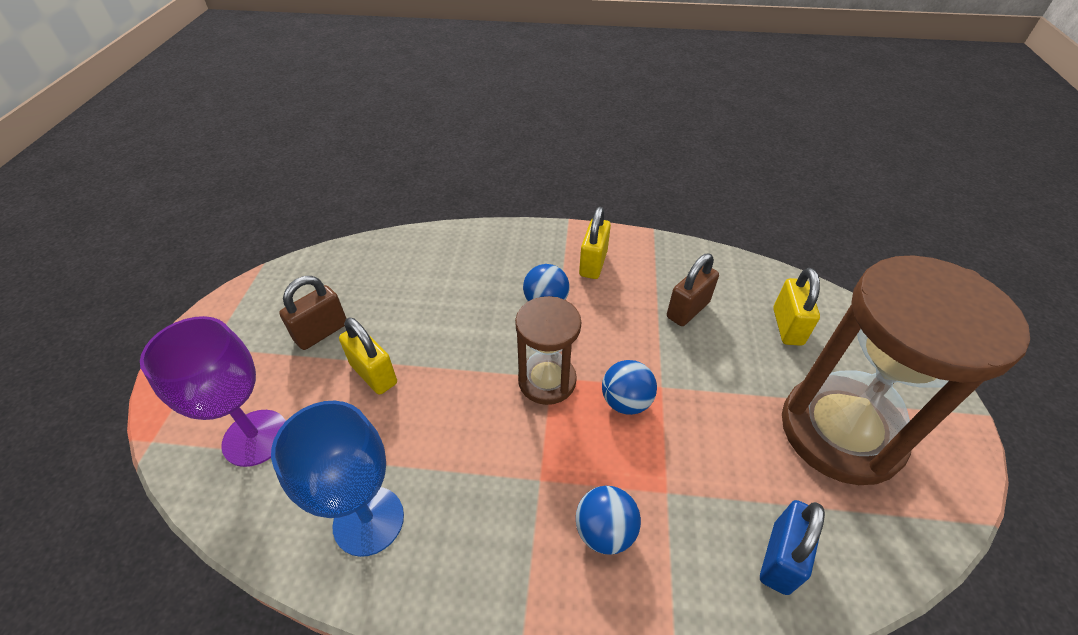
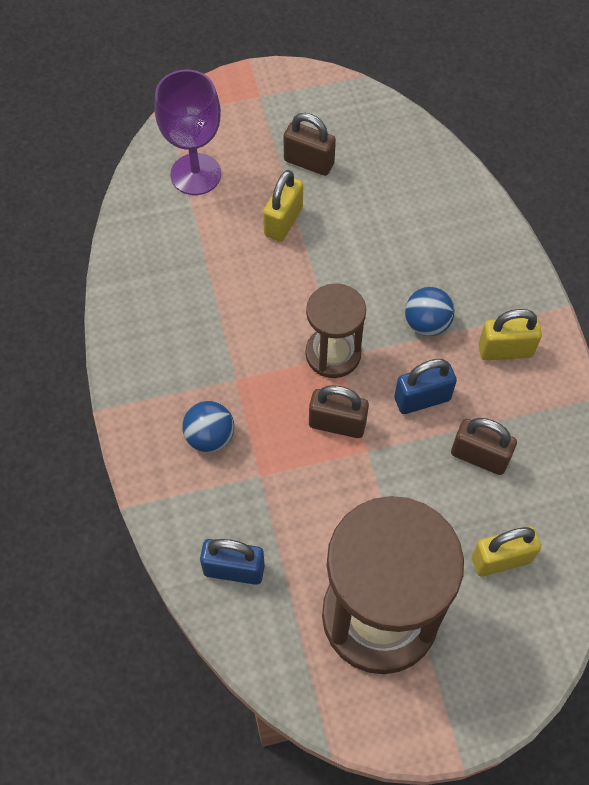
camera: 70 degrees right, 15 degrees up
(368, 520) = (161, 278): blue goblet -> none
(620, 329) = (422, 399): none -> blue padlock
(626, 401) = (337, 424): blue ball -> brown padlock

